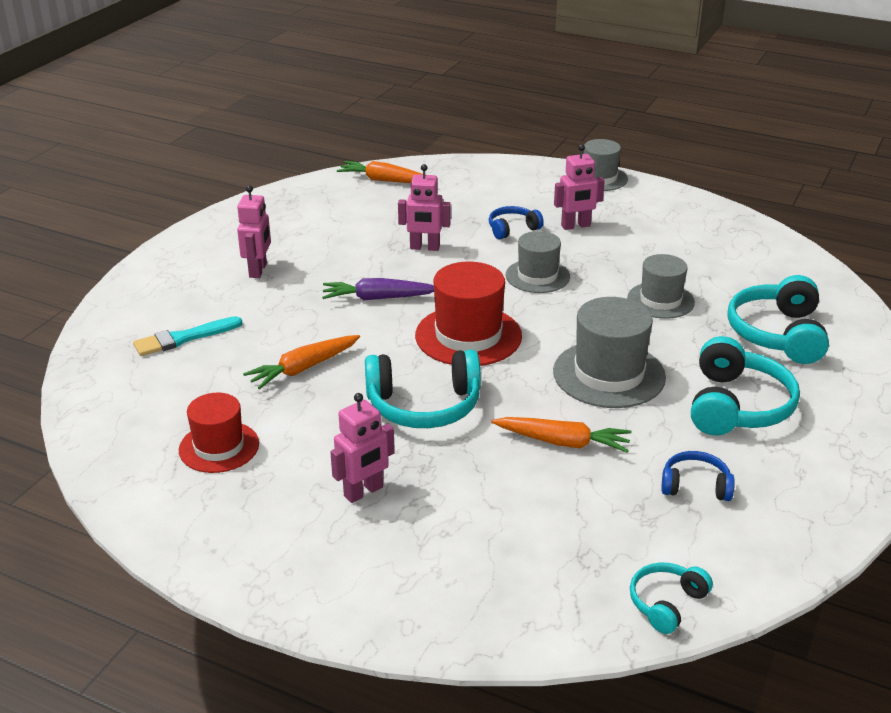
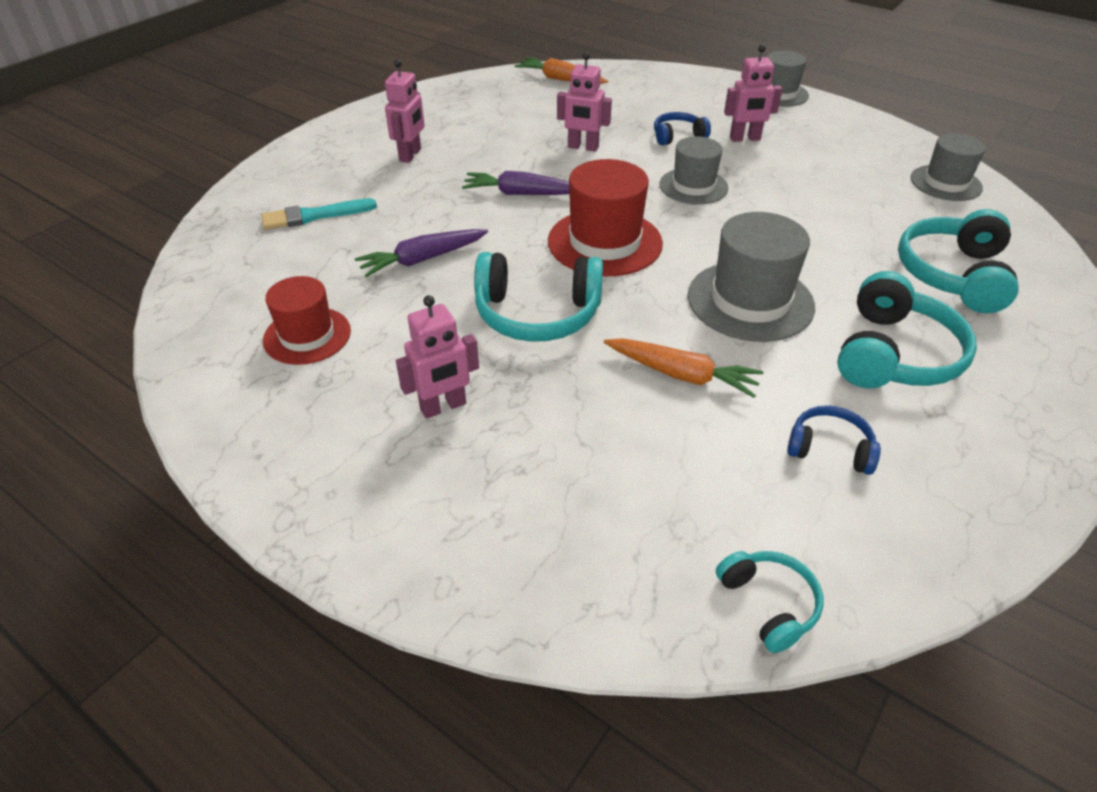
camera: 10 degrees right, 10 degrees up
(303, 368) = (422, 260): orange carrot -> purple carrot
(660, 300) = (823, 224): grey hat -> grey hat (945, 183)
(666, 603) = (769, 604): turquoise headphones -> turquoise headphones turned 105 degrees clockwise

